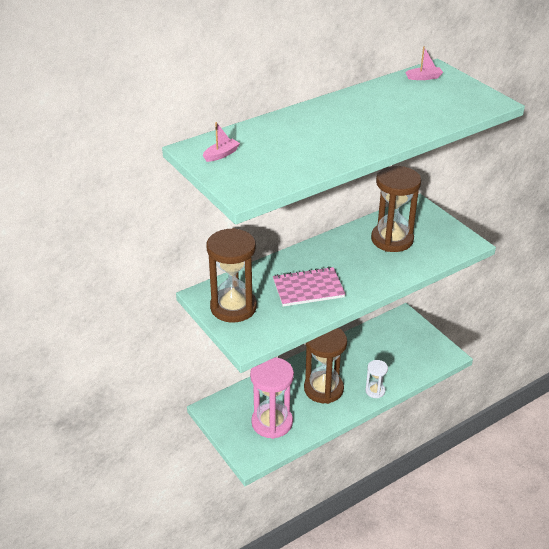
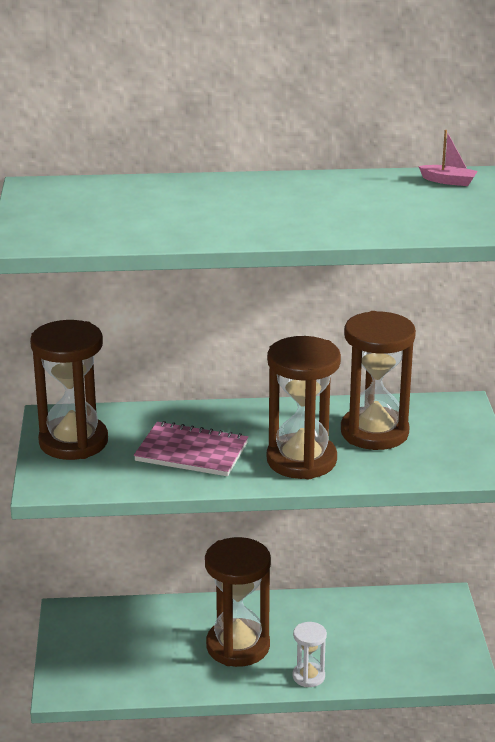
camera: 30 degrees right, 10 degrees down
(221, 154) = (58, 199): pink boat -> none
(272, 422) = (129, 659): pink hourglass -> none
(372, 271) = (301, 460): none -> brown hourglass

